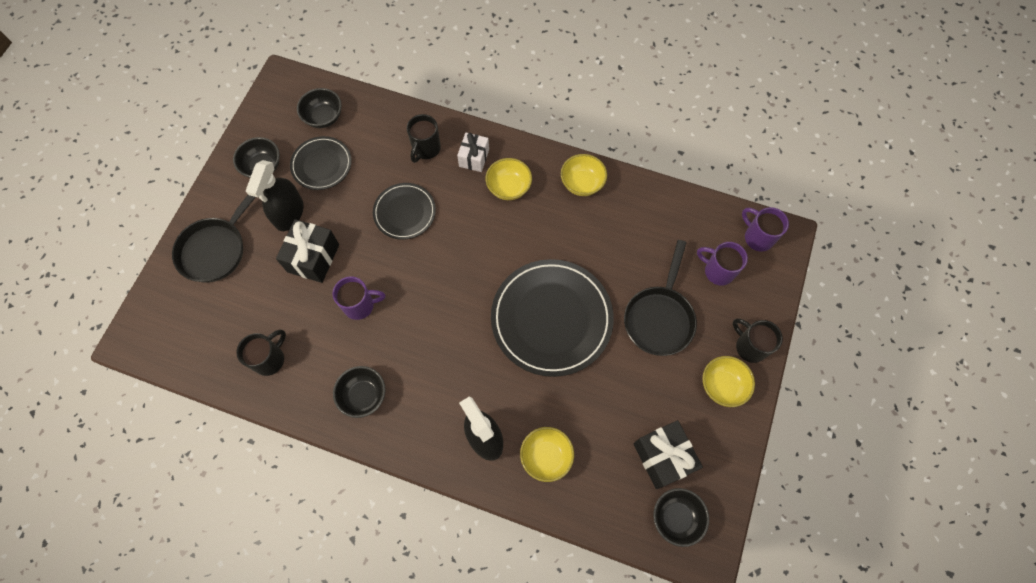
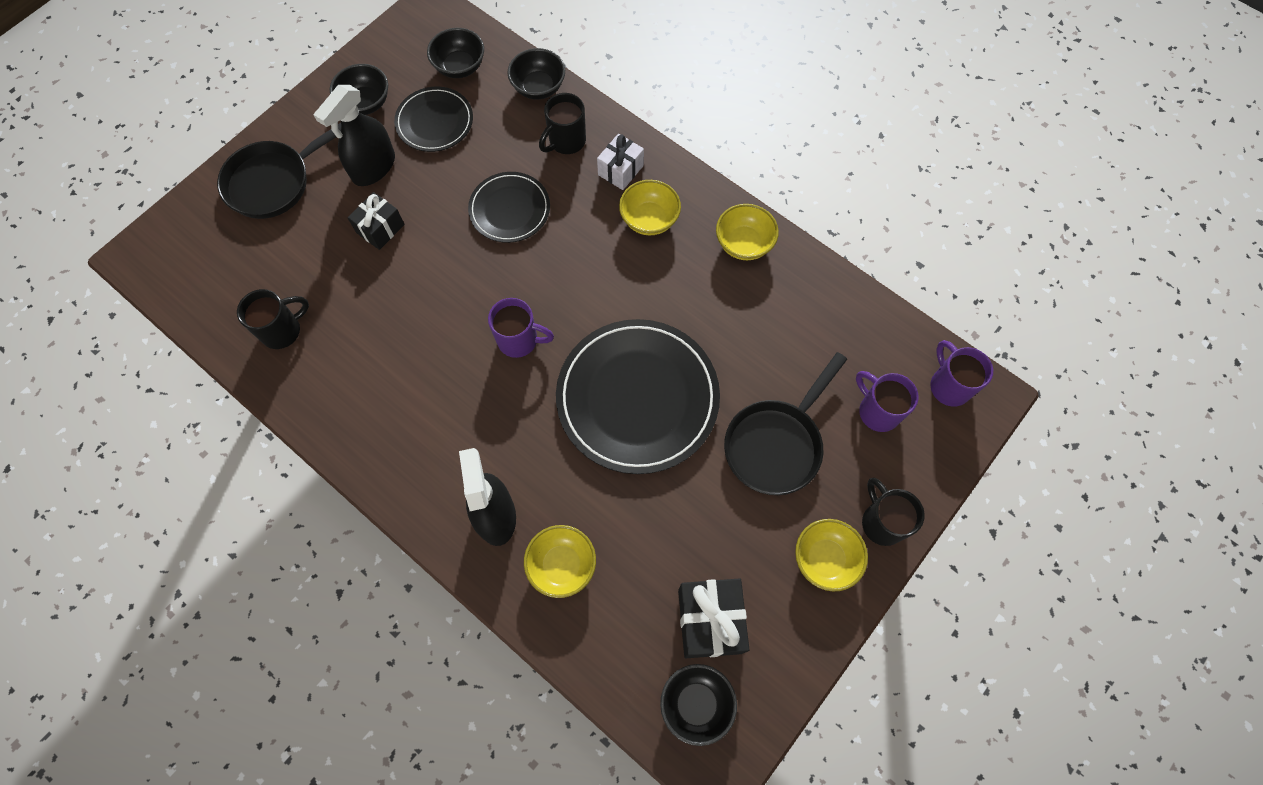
camera: 20 degrees right, 0 degrees up
(313, 258) = (380, 229): black gift -> black gift, size x0.66
(360, 305) = (412, 303): purple mug -> purple mug (519, 340)
(363, 395) = (372, 411): black bowl -> black bowl (538, 87)

